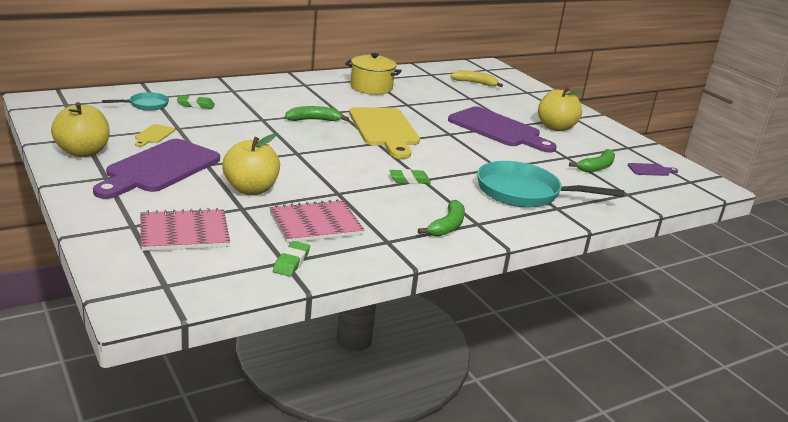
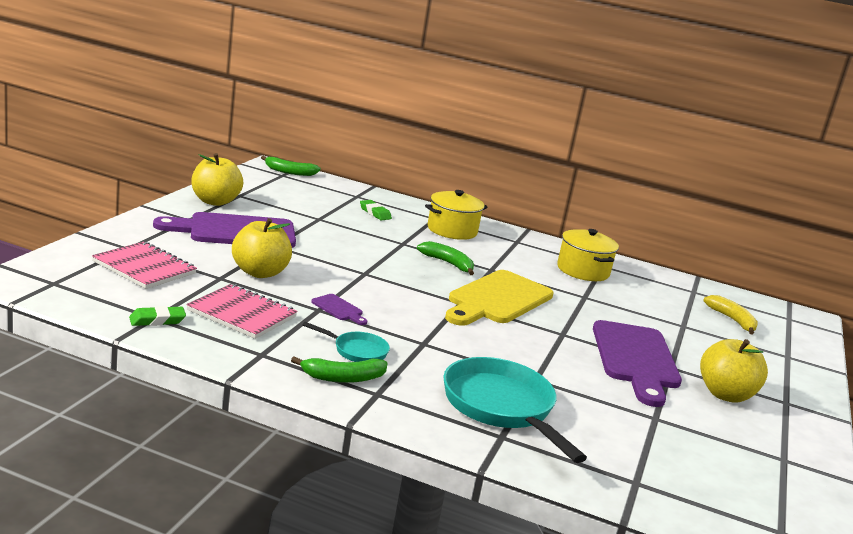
camera: 50 degrees right, 5 degrees down
(146, 105) = (336, 198): turquoise pan -> turquoise pan (357, 351)
(153, 135) = (288, 214): yellow cutting board -> none
(261, 95) = (452, 230): none -> yellow pot
(409, 180) = (409, 336): green eraser -> none
(597, 167) = (670, 445): green banana -> green banana (289, 172)
(650, 170) = (748, 490): purple cutting board -> purple cutting board (339, 309)

